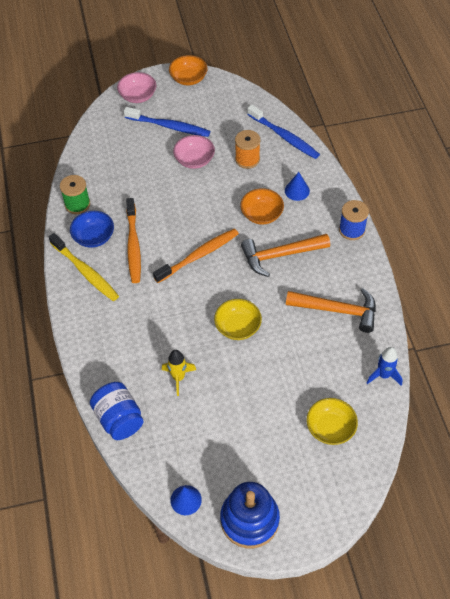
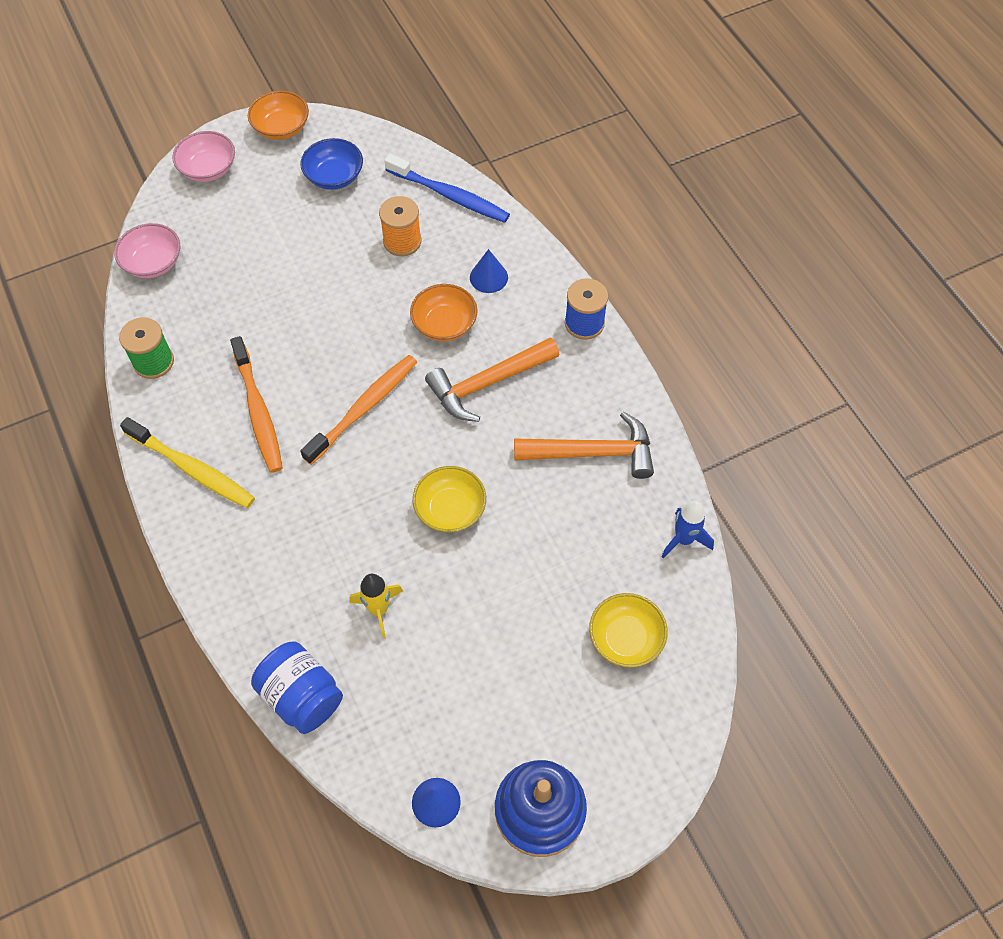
camera: 15 degrees left, 5 degrees up
(94, 237) = (192, 410): blue bowl -> blue bowl (334, 176)
(169, 126) = (269, 210): blue toothbrush -> none
(194, 160) = (321, 256): pink bowl -> pink bowl (153, 263)

